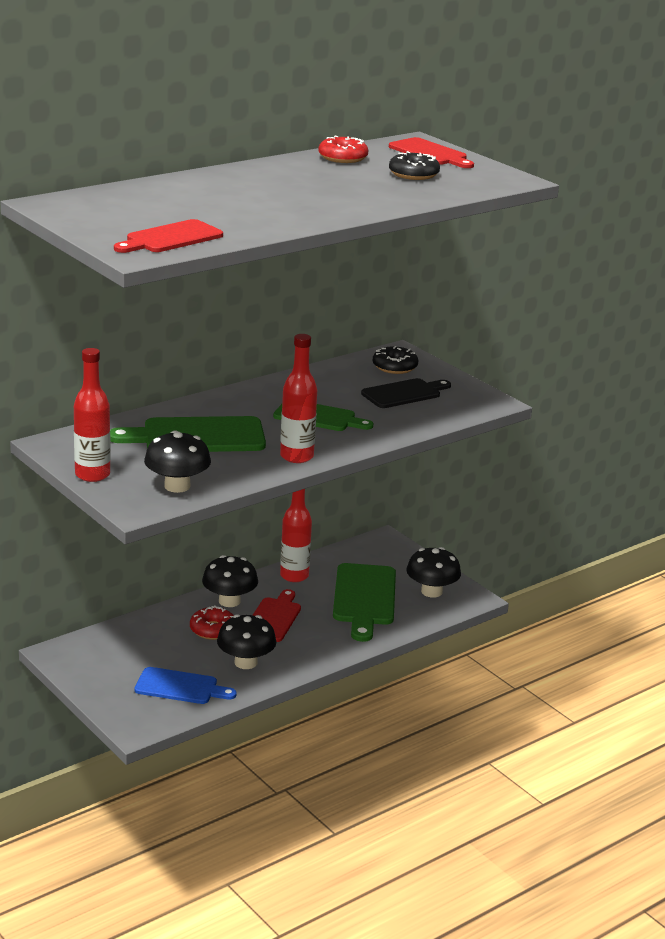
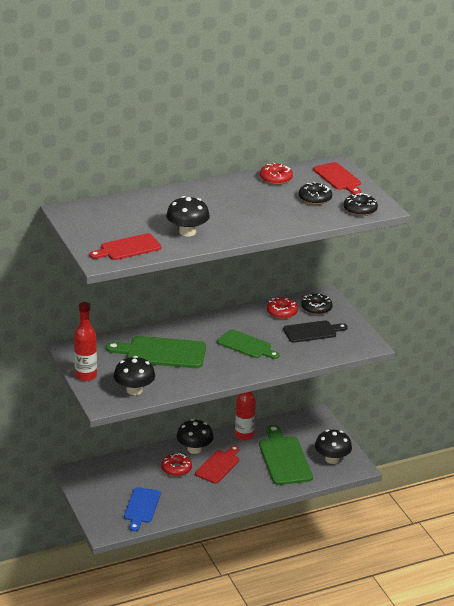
camera: 15 degrees right, 5 degrees up
(180, 687) = (141, 507): blue cutting board -> blue cutting board turned 75 degrees clockwise
(245, 662) = (189, 495): black mushroom -> black mushroom (187, 232)
(296, 456) = (218, 375): red bottle -> none
(348, 375) = (281, 312): none -> red donut
(364, 598) = (284, 458): green cutting board -> green cutting board turned 150 degrees clockwise
(486, 182) = (360, 210): none -> black donut

